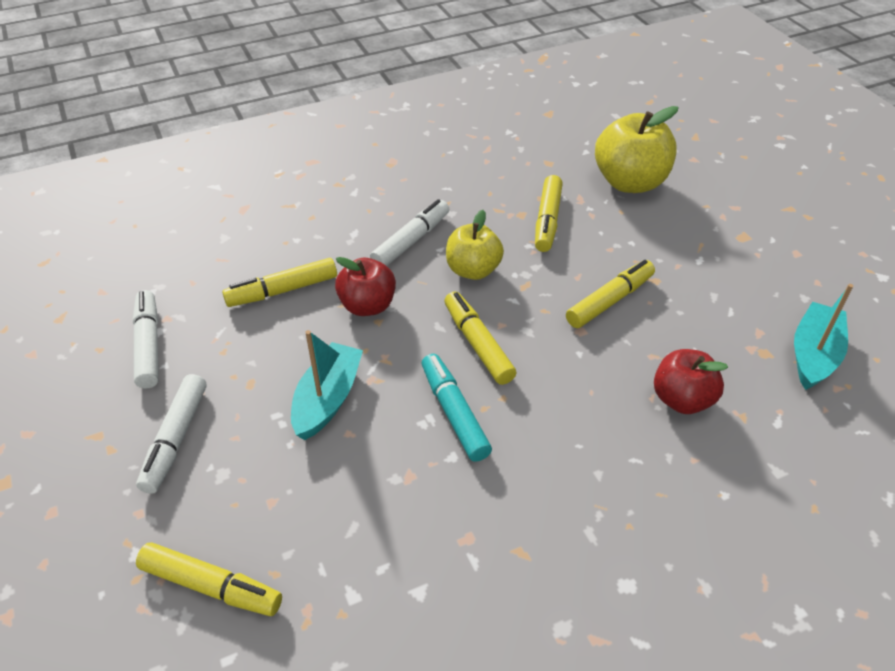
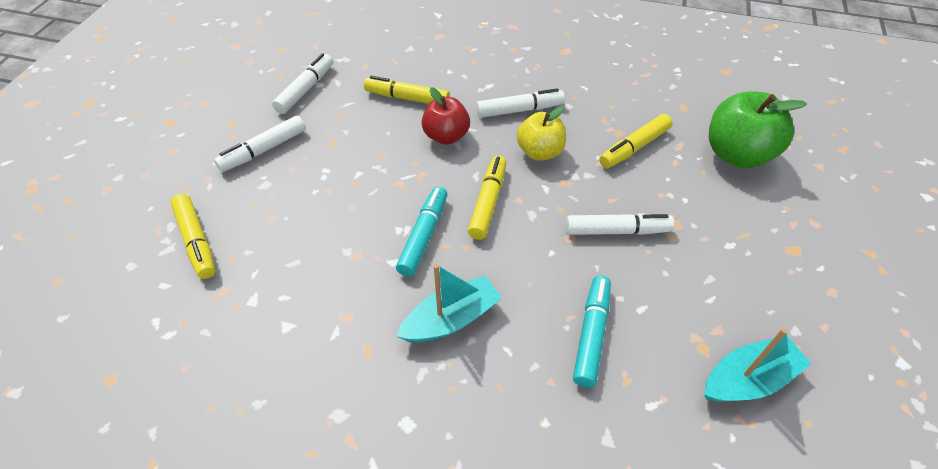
camera: 40 degrees right, 5 degrees up
(327, 399) = (361, 179): turquoise boat -> turquoise boat (451, 319)
(609, 301) = (616, 230): yellow marker -> white marker
(630, 182) = (736, 154): yellow apple -> green apple
(682, 399) = (591, 334): red apple -> turquoise marker

